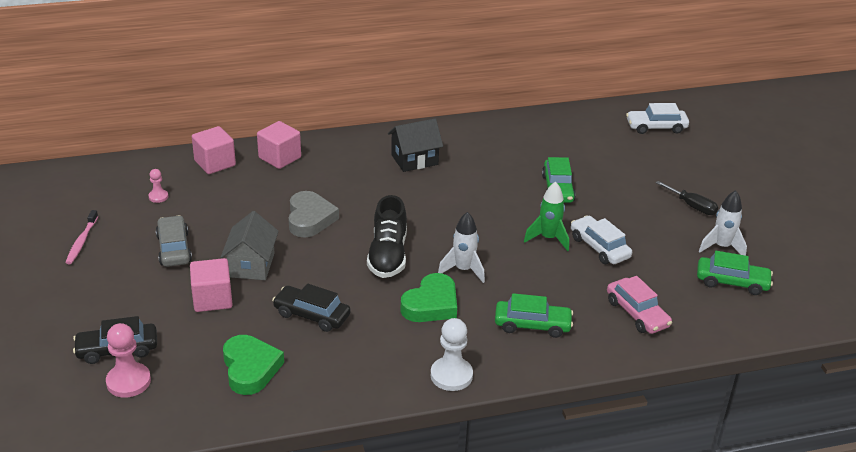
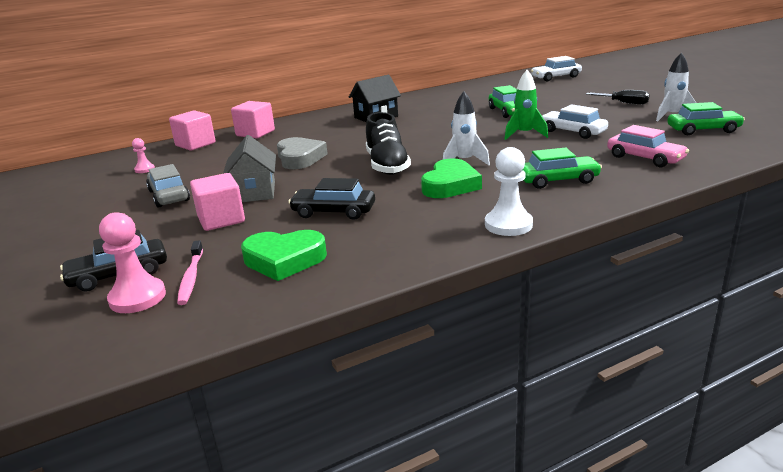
camera: 10 degrees left, 10 degrees down
(82, 241) = (66, 207): pink toothbrush -> pink toothbrush (191, 278)
(250, 368) = (284, 260): green heart -> green heart turned 120 degrees clockwise

